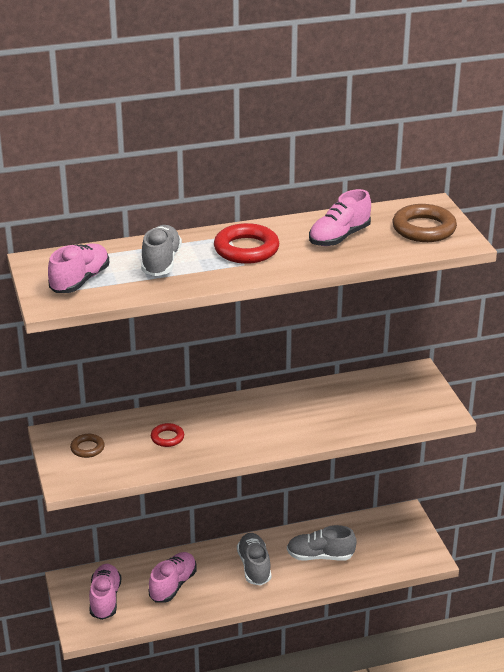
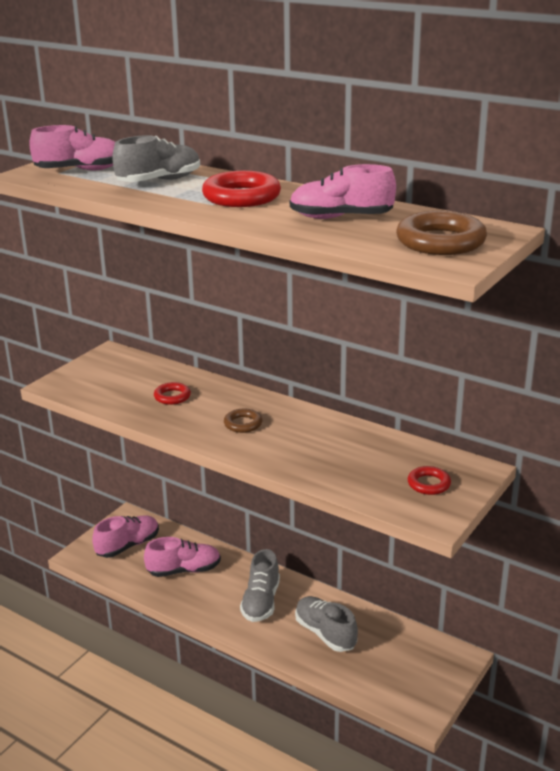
camera: 50 degrees right, 5 degrees down
(87, 448) = (111, 372): brown ring -> brown ring (243, 424)
(254, 567) = (261, 602): grey shoe -> grey shoe turned 150 degrees clockwise
(410, 396) = (428, 484): none -> red ring

